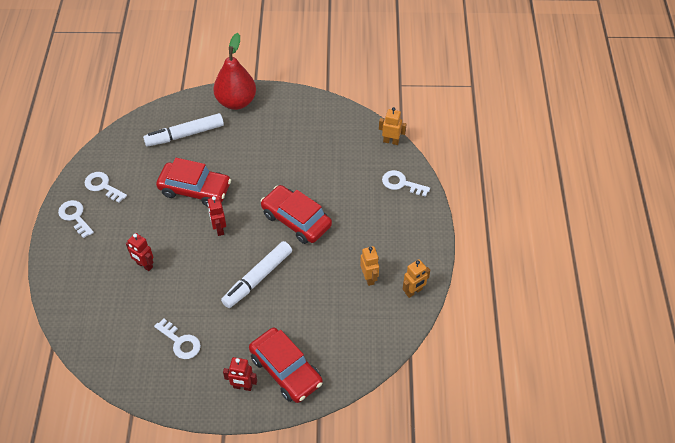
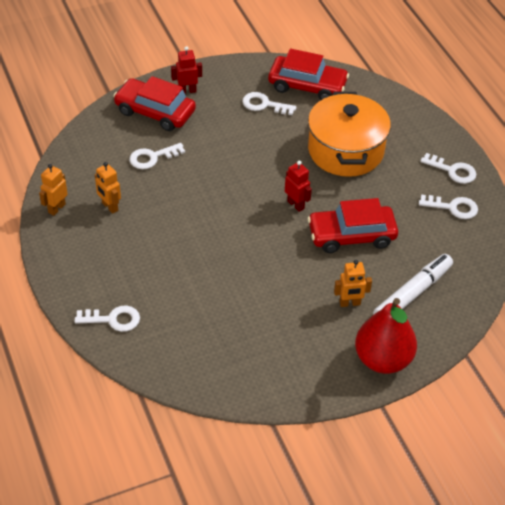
camera: 155 degrees right, 5 degrees down
(144, 265) = (345, 151): red robot -> orange pot
(258, 278) = (225, 173): white marker -> none
(296, 220) = (218, 239): red car -> red car (307, 86)
(312, 316) = (152, 157): none -> white key
(391, 141) = (148, 372): orange robot -> orange robot (350, 303)

